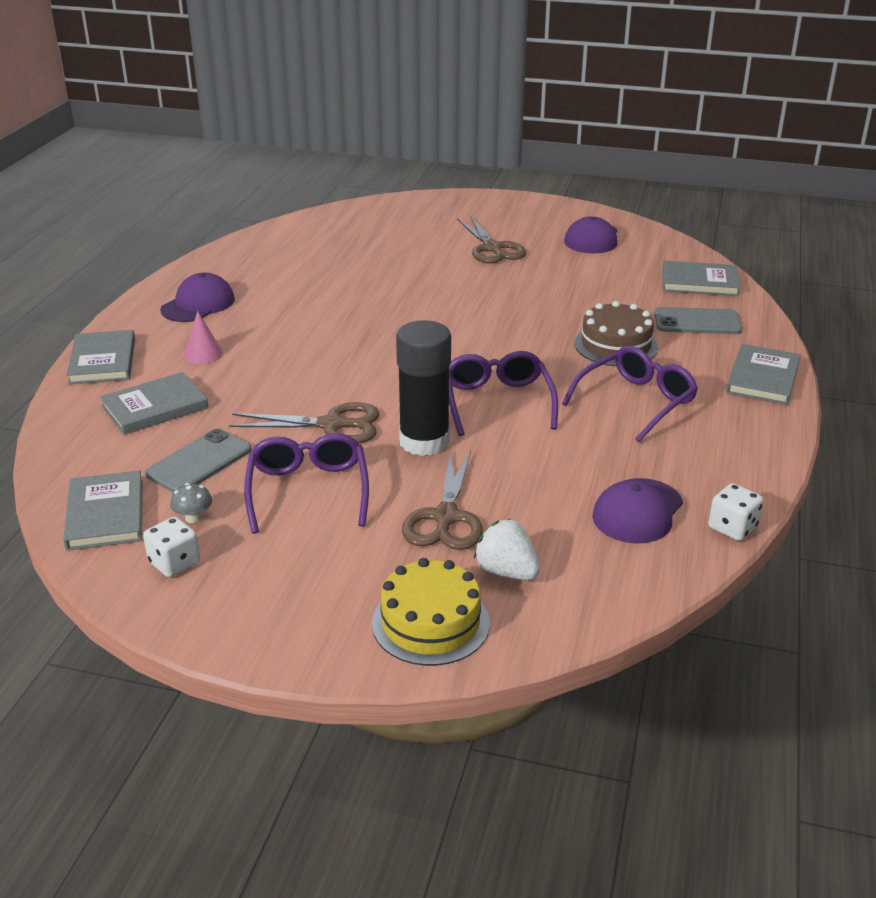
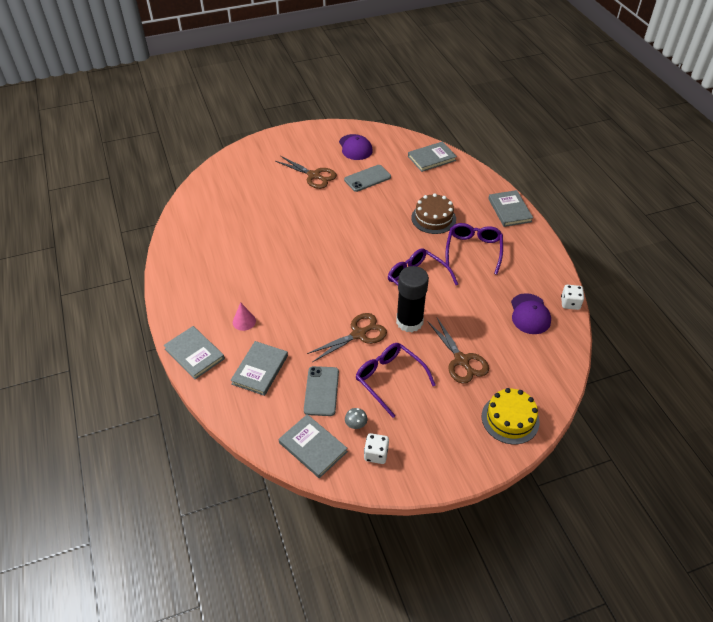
camera: 35 degrees left, 15 degrees up
(198, 304) = (201, 288): purple cap -> none
(506, 571) = (512, 375): white strawberry -> none
(697, 322) = (453, 186): grey phone -> grey phone (367, 178)

